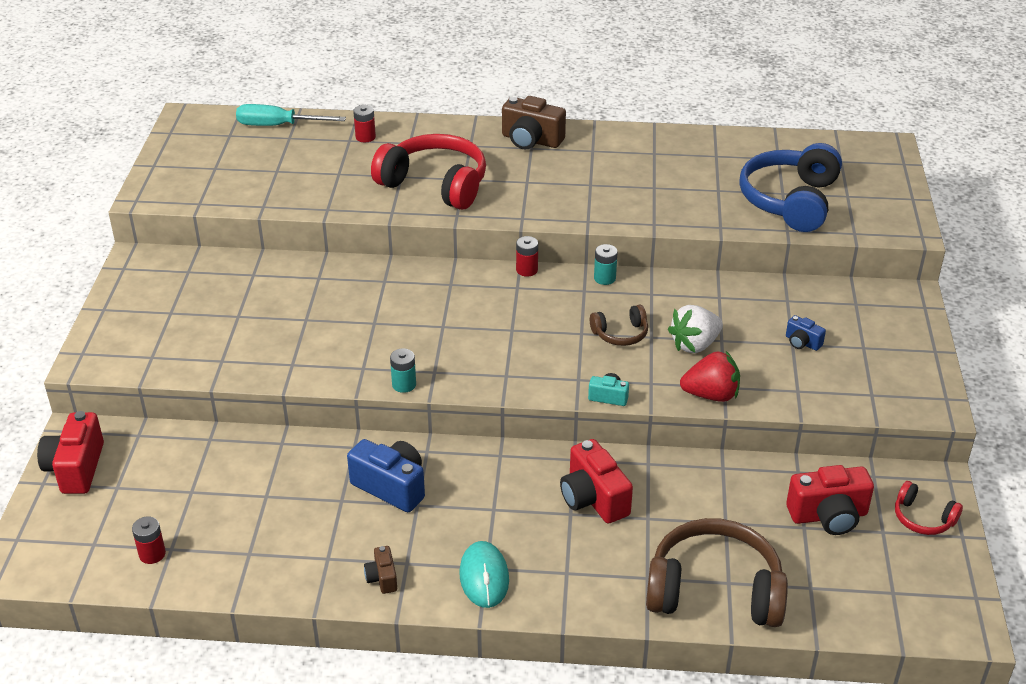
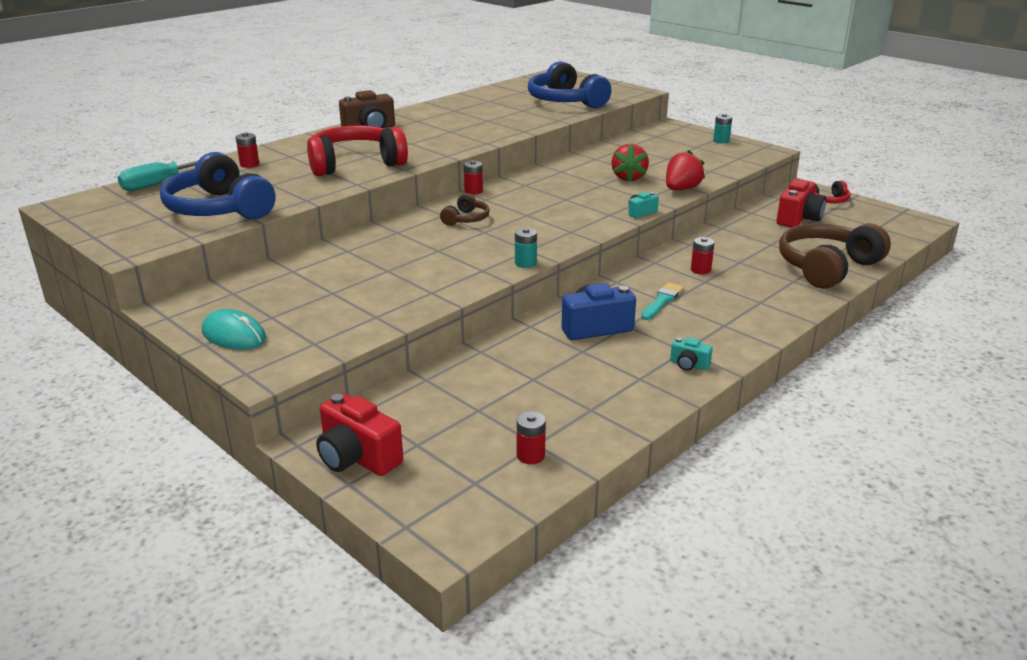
camera: 50 degrees left, 10 degrees down
(261, 182) = (219, 209): none -> blue headphones
(382, 578) = (689, 365): brown camera -> turquoise camera
(484, 577) = (732, 329): turquoise mouse -> turquoise mouse (234, 335)
(492, 504) = (662, 301): none -> turquoise brush
(593, 499) = (700, 270): red camera -> red battery
(604, 278) = (523, 176): turquoise battery -> turquoise battery (721, 141)
(620, 334) = (585, 190): brown headphones -> brown headphones (466, 219)
(695, 345) = (628, 178): white strawberry -> red strawberry
(802, 342) = (669, 156): blue camera -> none

